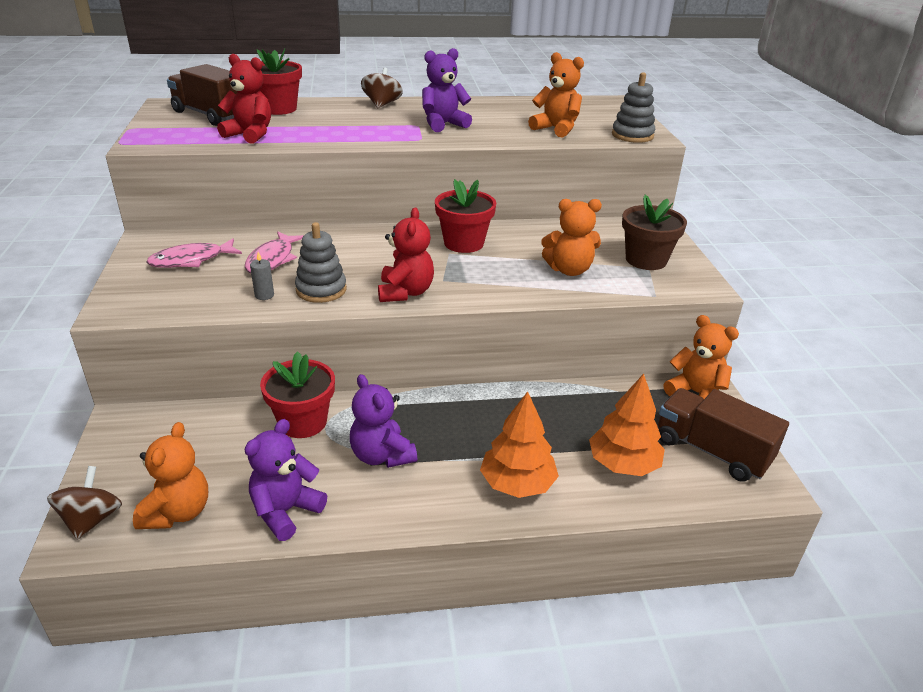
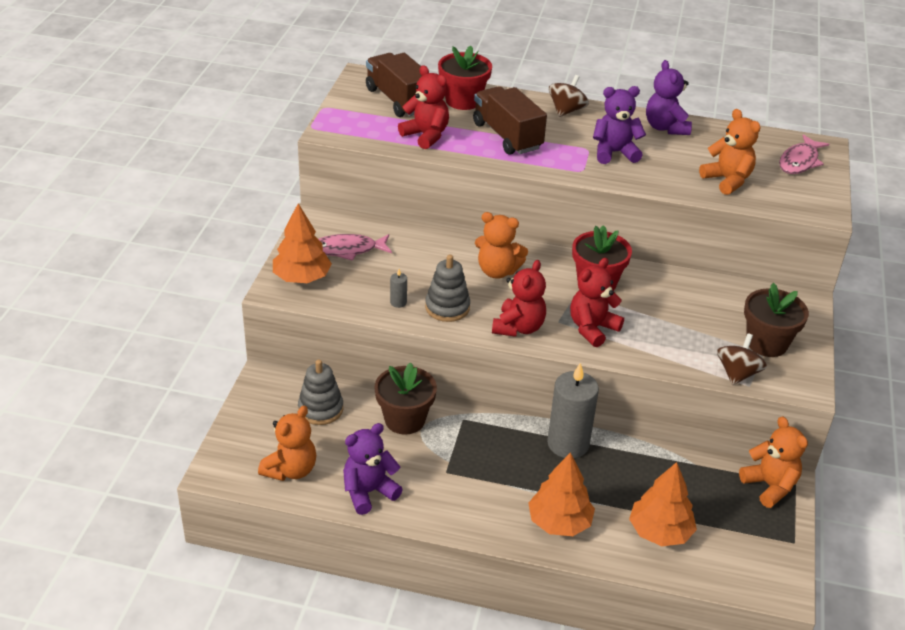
camera: 20 degrees right, 5 degrees up
(92, 519) = (230, 458): brown spinning top -> brown spinning top (737, 373)
(142, 293) = (302, 278): none -> orange tree
(272, 259) = (416, 264): pink fish -> pink fish (799, 161)
(303, 422) = (405, 420): red flower pot -> brown flower pot
(381, 455) = (458, 467): purple teddy bear -> purple teddy bear (665, 128)
(480, 279) = (592, 328): none -> red teddy bear
(487, 403) = (568, 444): none -> grey candle
(569, 270) = (682, 337): orange teddy bear -> orange teddy bear (497, 271)
(632, 135) = (803, 205): grey stacking toy -> grey stacking toy (320, 409)
(712, 451) = (748, 543): brown truck -> brown truck (507, 136)

